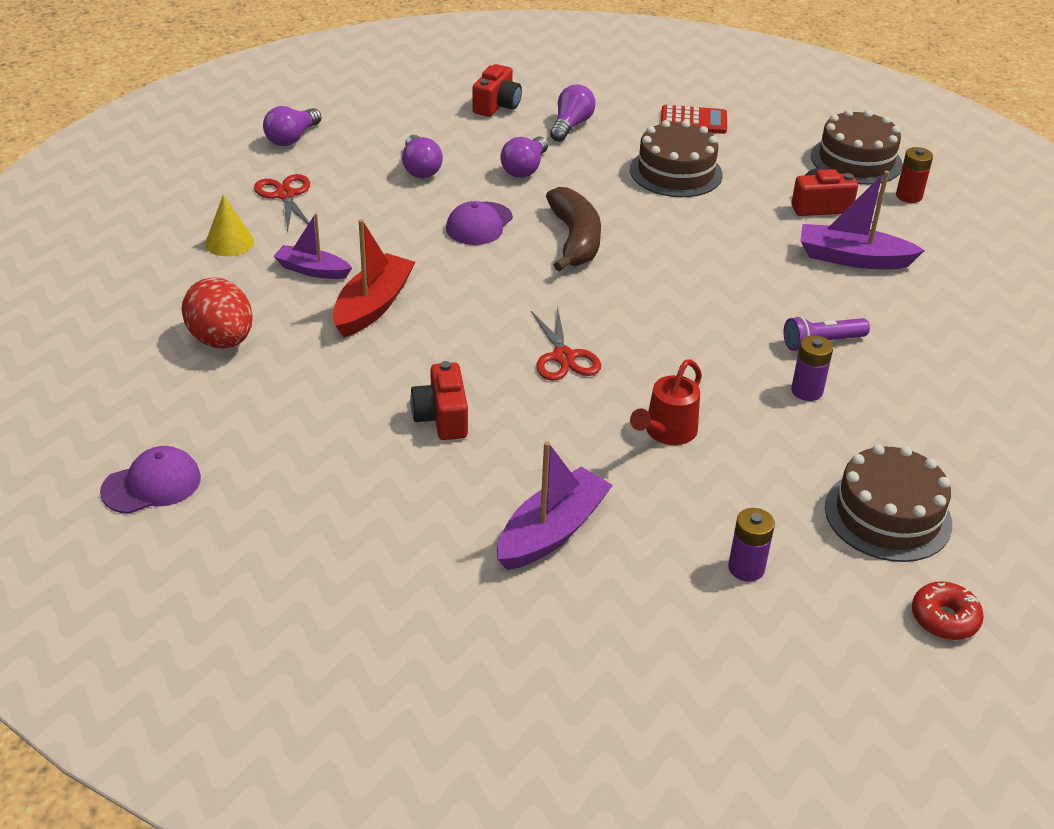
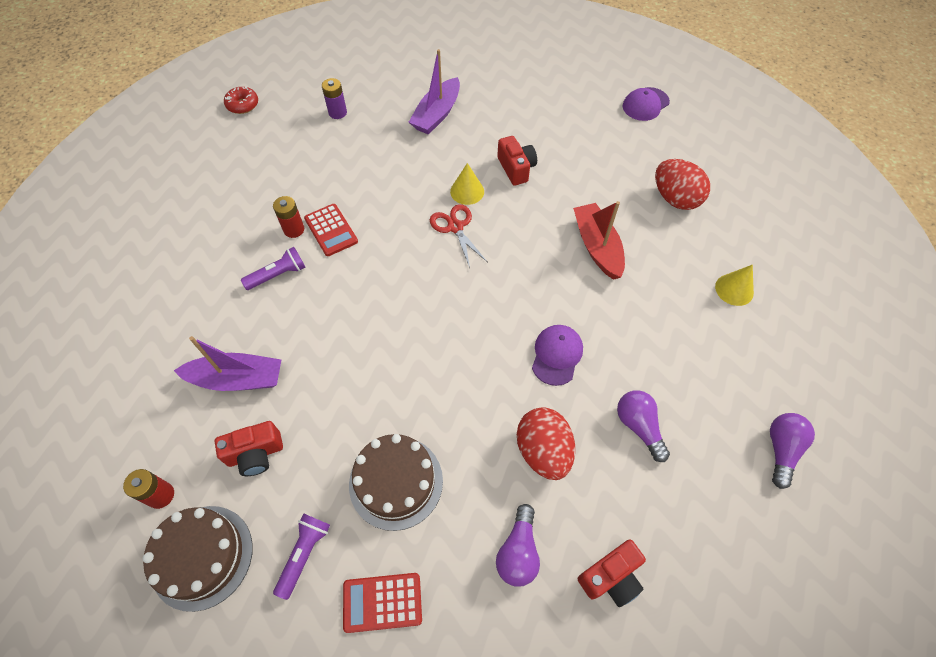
camera: 170 degrees right, 20 degrees up
(285, 195) = (730, 357): red scissors -> none
(312, 270) = (657, 273): purple boat -> none
(373, 306) = (597, 247): red boat -> red boat turned 150 degrees clockwise
(497, 106) = (611, 577): red camera -> red camera turned 135 degrees counterclockwise
(525, 169) = (543, 451): purple light bulb -> red egg
(533, 399) = (467, 191): none -> yellow cone
(575, 240) = (473, 352): brown banana -> none
(666, 432) = (383, 182): red watering can -> none
(750, 381) = (331, 230): none -> red calculator
(762, 149) = (304, 554): none -> purple flashlight
(807, 391) = (294, 229): purple battery -> red battery
(887, 515) = (259, 152): brown cake -> none

